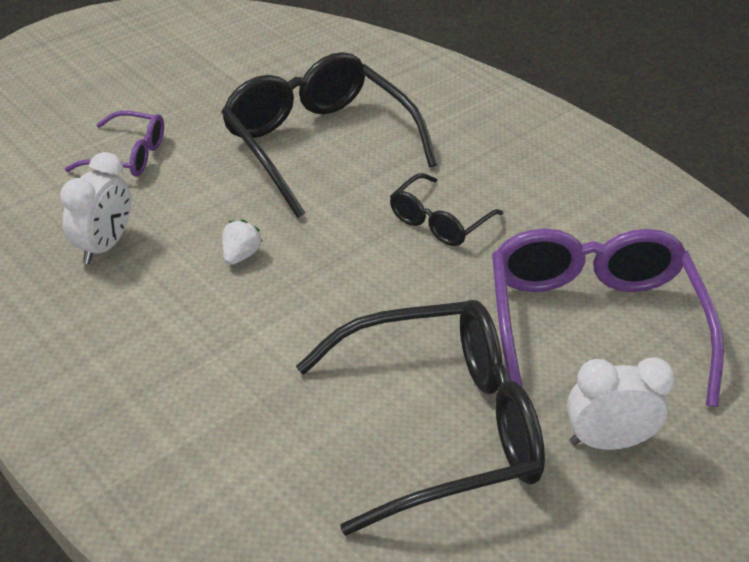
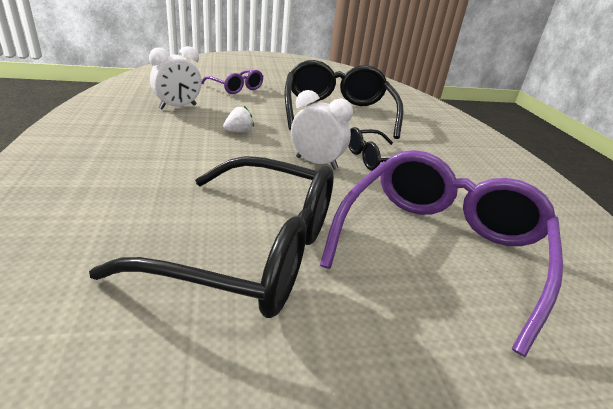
camera: 30 degrees right, 10 degrees down
(606, 442) = (380, 328): white clock -> white clock (316, 163)

